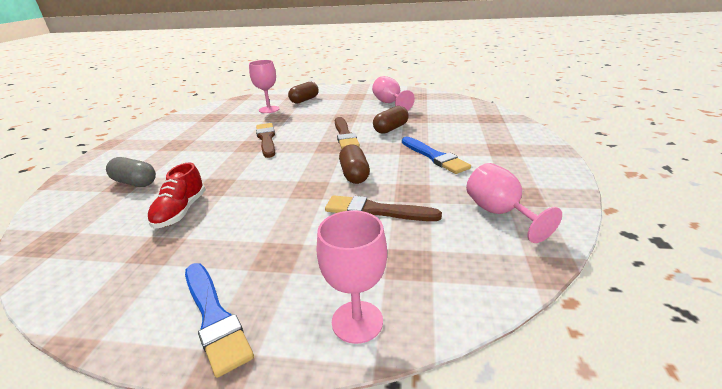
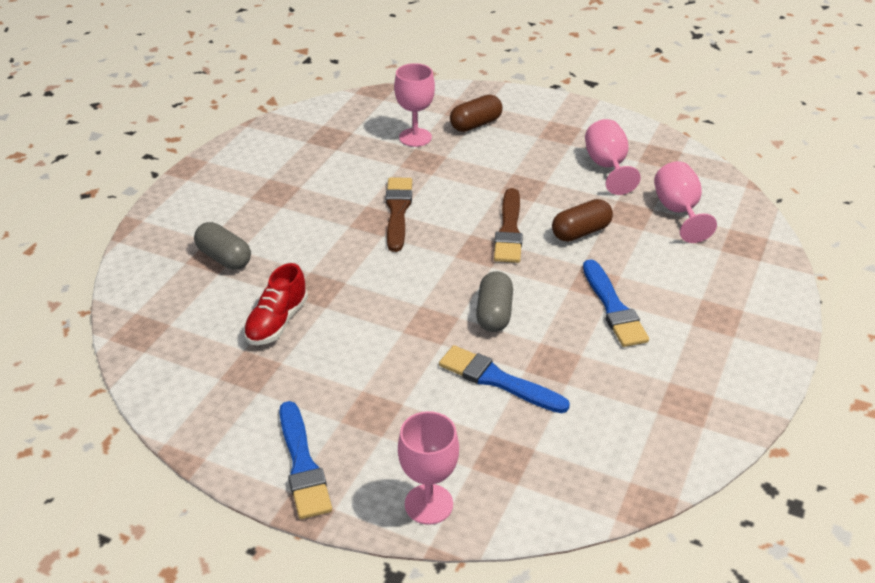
camera: 15 degrees right, 10 degrees up
(354, 174) = (494, 313): brown capsule -> grey capsule
(376, 211) = (498, 380): brown brush -> blue brush
(499, 213) = (639, 422): pink goblet -> pink goblet (678, 212)

